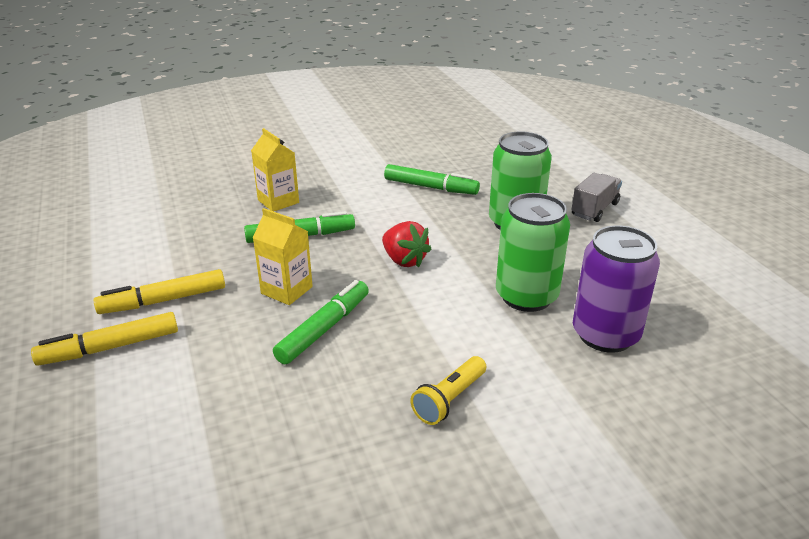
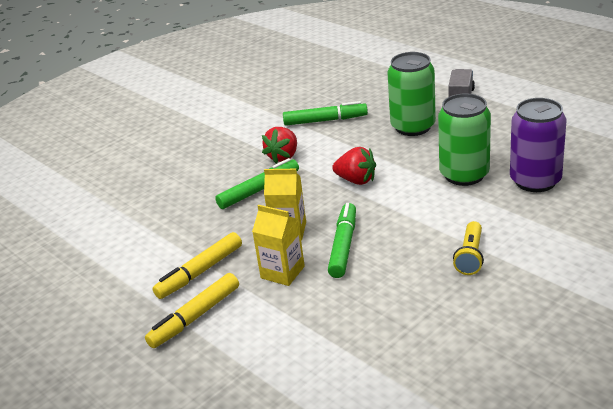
camera: 20 degrees left, 0 degrees up
(278, 201) = (212, 171): yellow carton -> yellow carton (282, 272)
(356, 210) = (283, 156): none -> red strawberry

